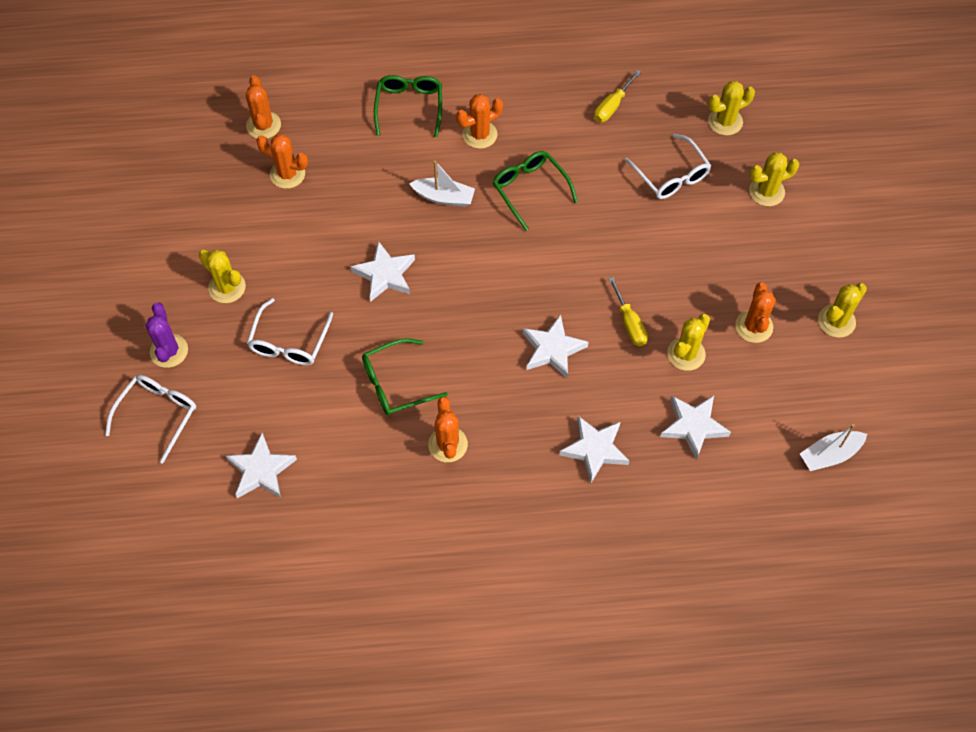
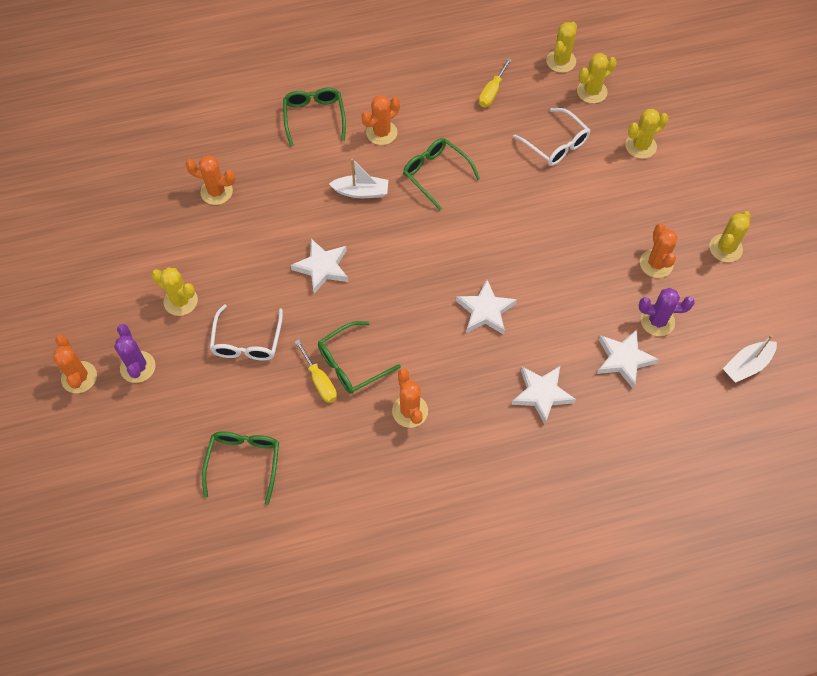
camera: 10 degrees left, 0 degrees up
(157, 415) = (138, 427): white glasses -> none
(261, 470) = (244, 463): white star -> green glasses
(263, 125) = (186, 152): orange cactus -> orange cactus (79, 377)
(629, 323) = (548, 277): yellow screwdriver -> yellow screwdriver (319, 381)
(686, 354) = (603, 297): yellow cactus -> yellow cactus (561, 61)
(740, 390) = (657, 321): none -> purple cactus

